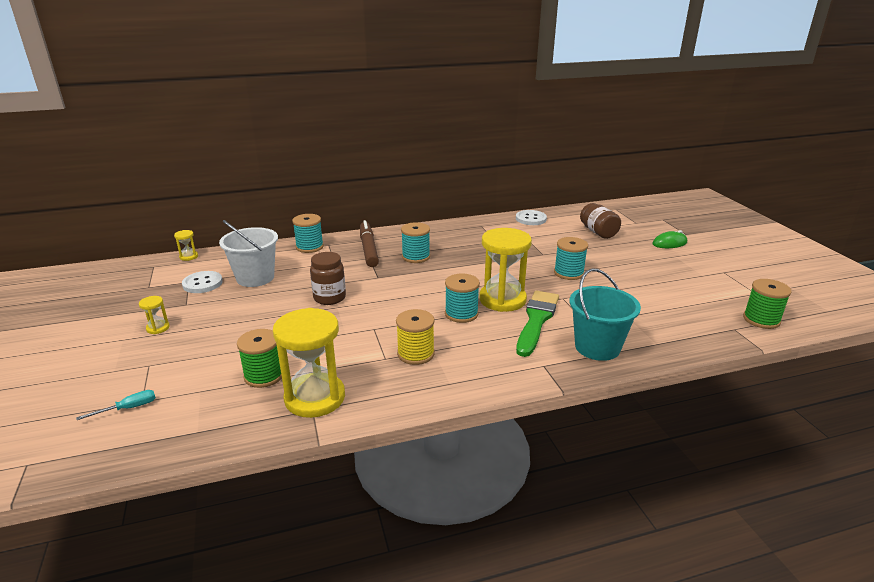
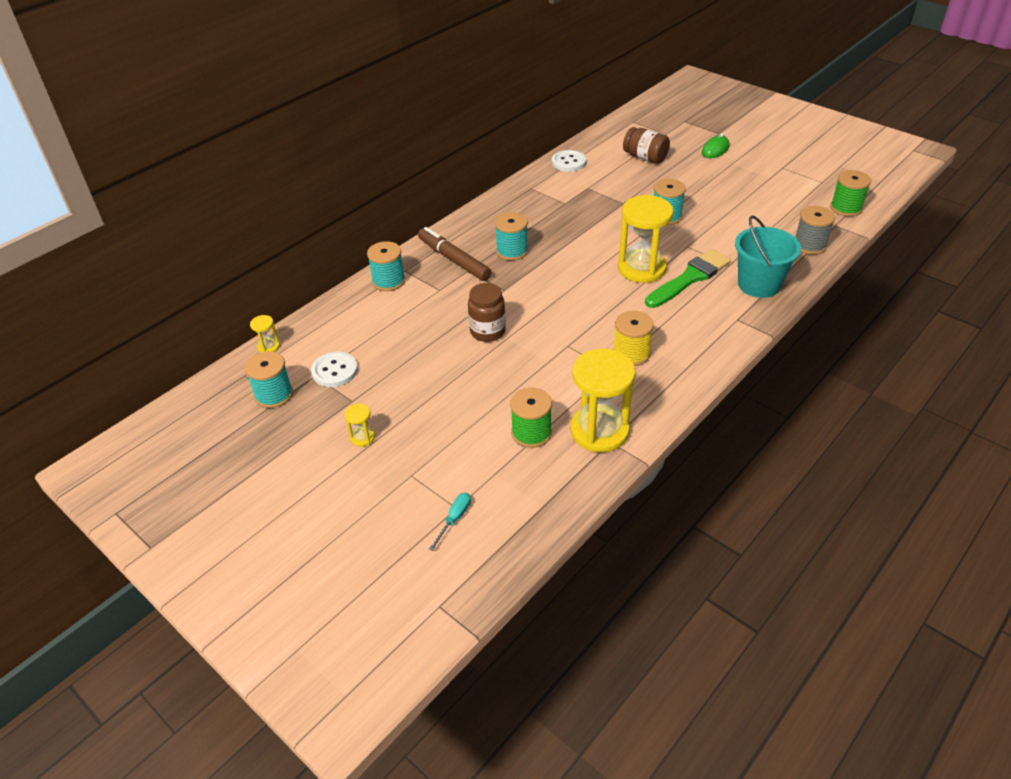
camera: 30 degrees left, 15 degrees up
(255, 278) = (382, 341): white bucket -> none
(461, 314) = (624, 298): turquoise spool -> turquoise spool (274, 395)
(536, 320) = (690, 278): green brush -> green brush turned 60 degrees clockwise
(687, 335) = (809, 245): none -> grey spool

